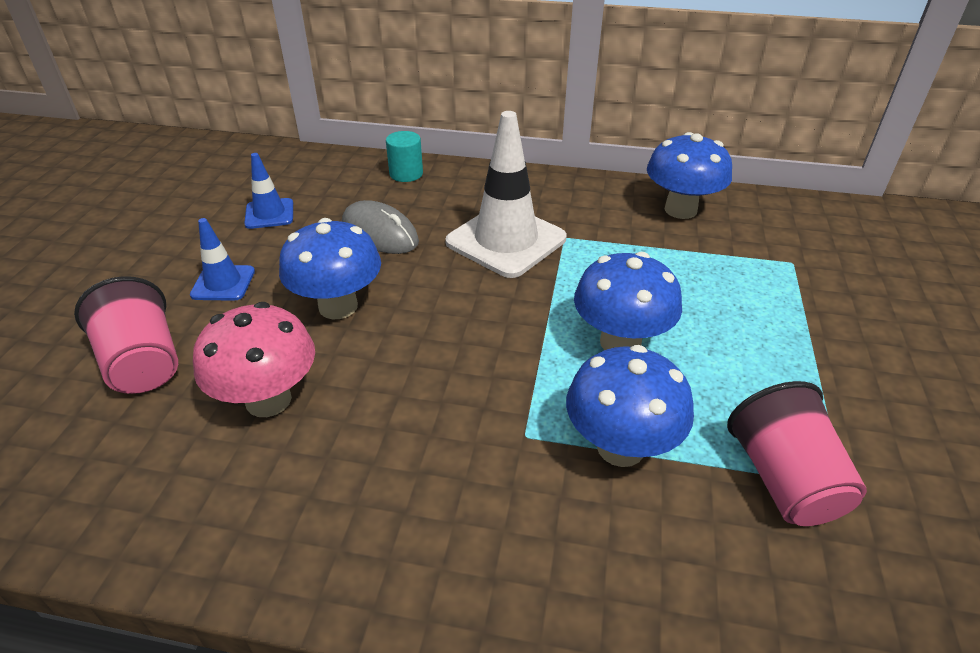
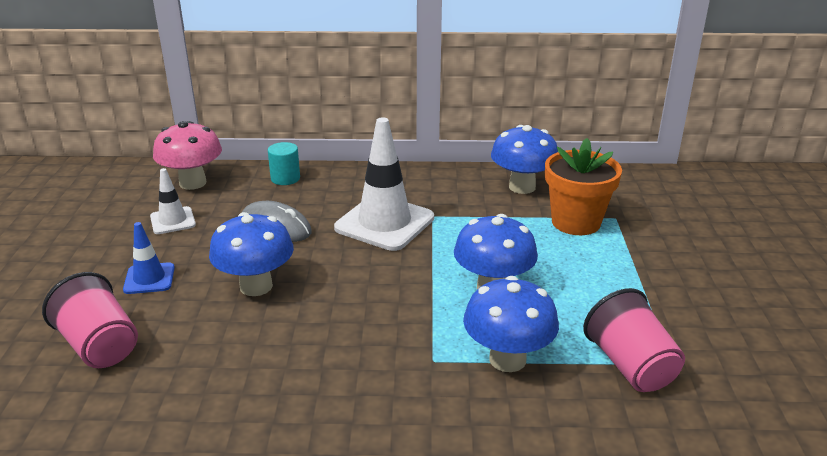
camera: 10 degrees left, 10 degrees down
(268, 400) = (218, 360): pink mushroom -> pink mushroom (193, 183)
(269, 214) = (173, 221): blue traffic cone -> white traffic cone
(740, 263) = (576, 222): none -> orange flower pot

